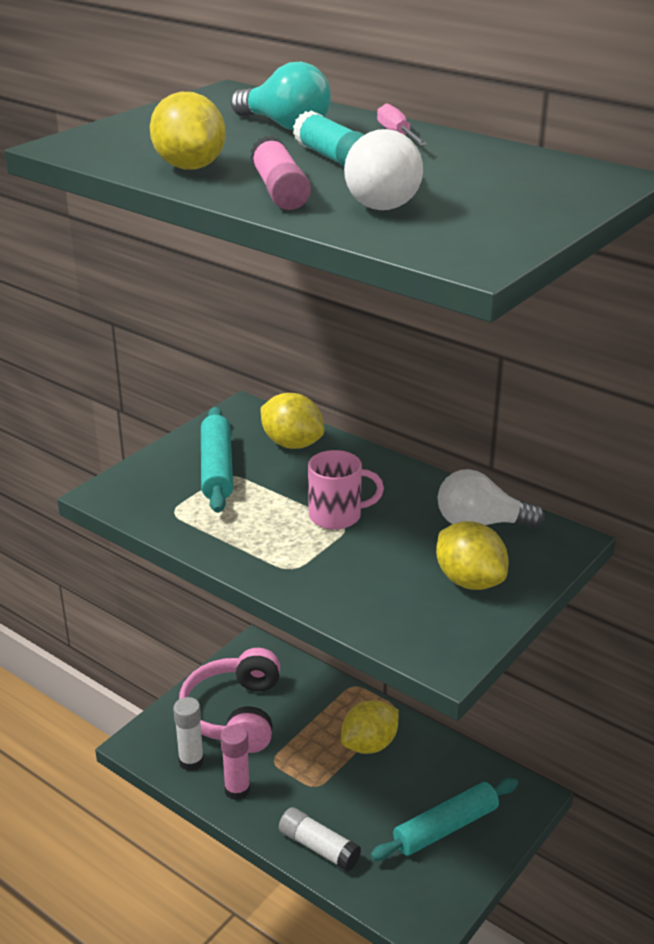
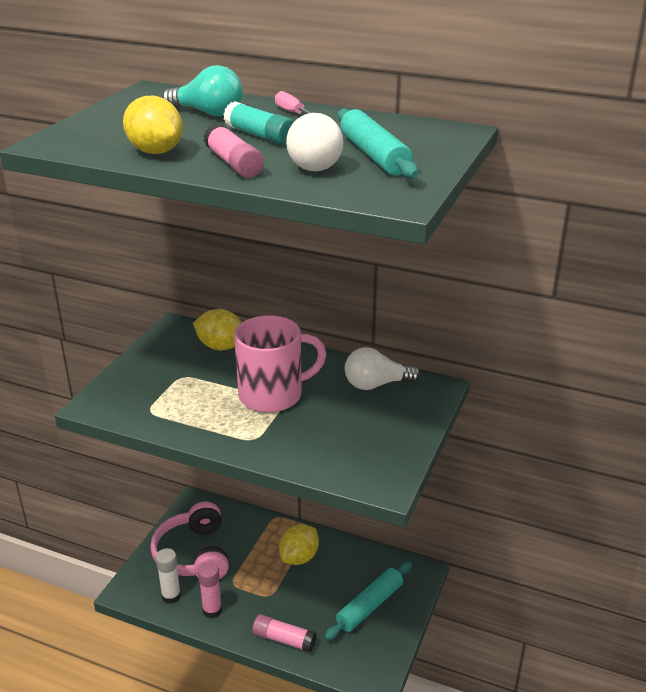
camera: 15 degrees left, 0 degrees up
(217, 469) = (171, 373): turquoise rolling pin -> turquoise rolling pin (374, 155)
(318, 847) = (284, 639): white glue stick -> pink glue stick
(337, 516) = (273, 395): pink mug -> pink mug, size x1.64
(469, 581) = (382, 427): yellow lemon -> none

